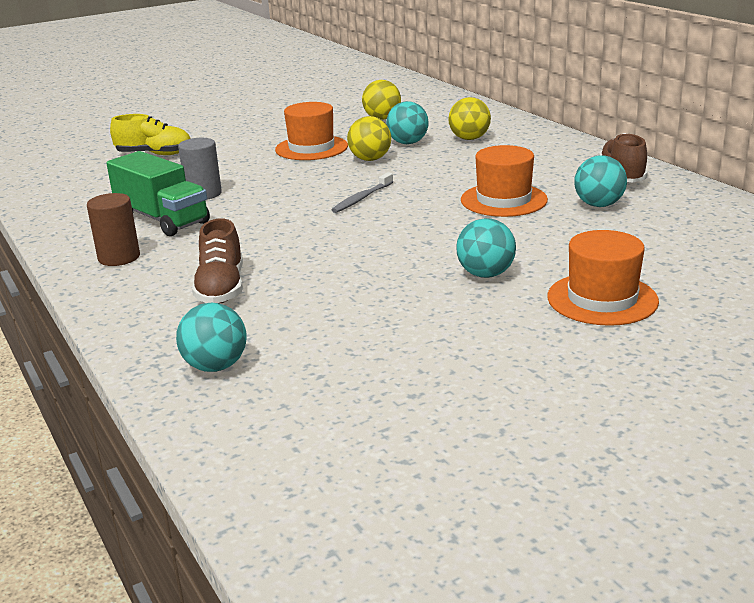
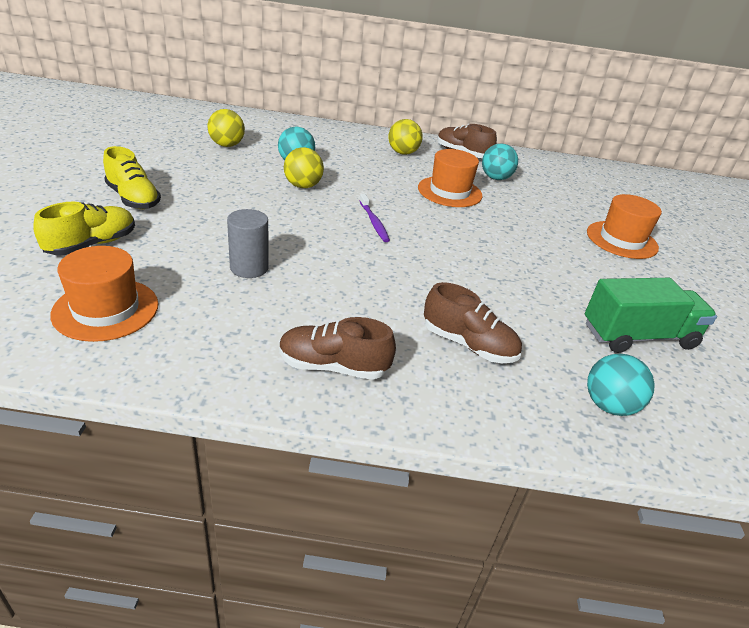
camera: 60 degrees left, 10 degrees up
(119, 257) = (333, 366): brown cylinder -> brown shoe
(162, 219) = (275, 309): green truck -> green truck (638, 336)
(233, 137) = (133, 199): none -> yellow shoe
(311, 148) = (234, 189): orange hat -> orange hat (106, 309)
(362, 198) = (374, 222): grey toothbrush -> purple toothbrush
(469, 139) = (327, 148): yellow ball -> yellow ball (403, 153)
(485, 274) = (555, 249): turquoise ball -> none

